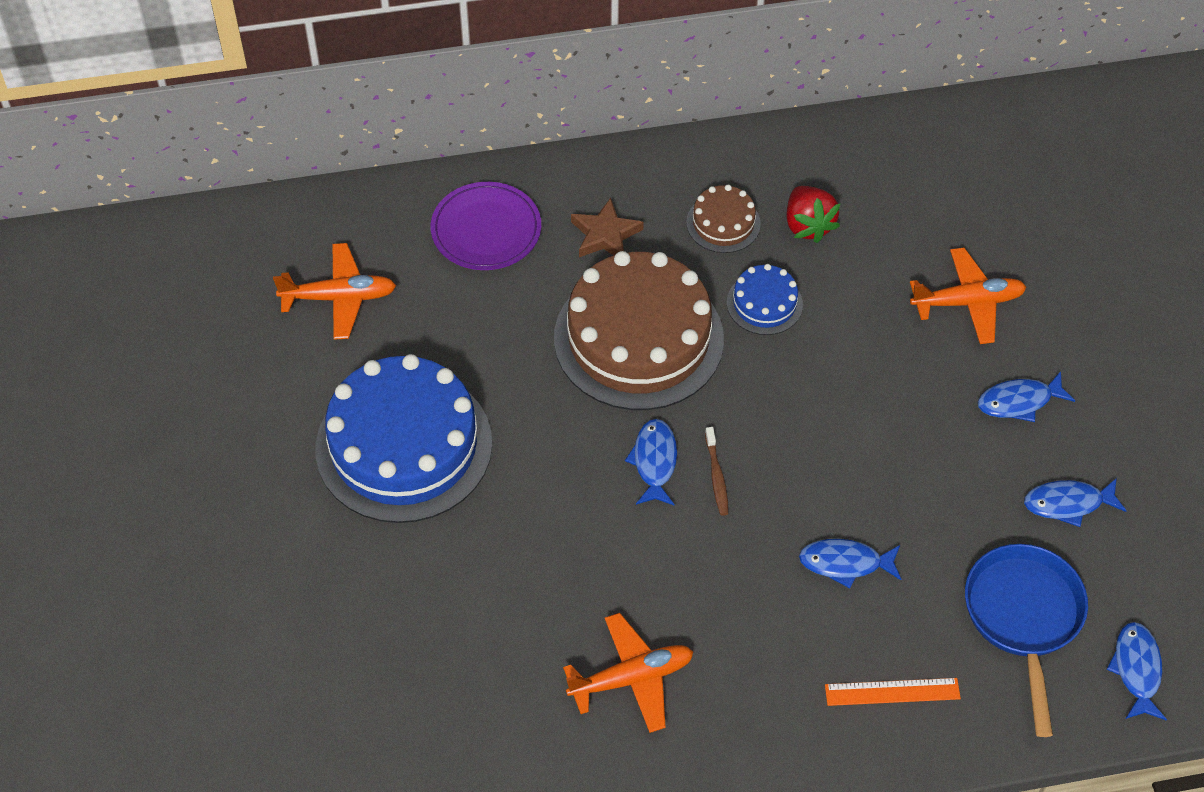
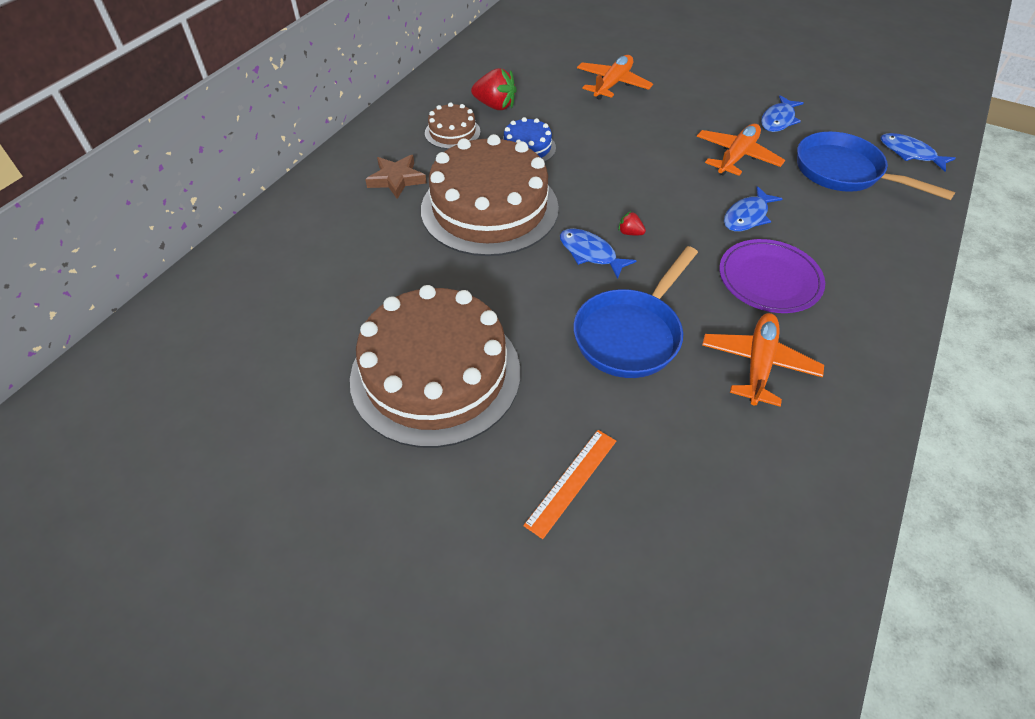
camera: 50 degrees left, 5 degrees down
(339, 298) = (266, 333): orange plane -> orange plane (736, 157)
(404, 445) = (435, 374): blue cake -> brown cake
(486, 230) = (319, 227): purple plate -> purple plate (769, 279)
(578, 558) = (631, 334): none -> blue pan
(716, 476) = (630, 233): brown toothbrush -> red strawberry
(892, 692) = (861, 248): orange ruler -> orange ruler (572, 482)
(1019, 401) = (695, 101): blue fish -> none

